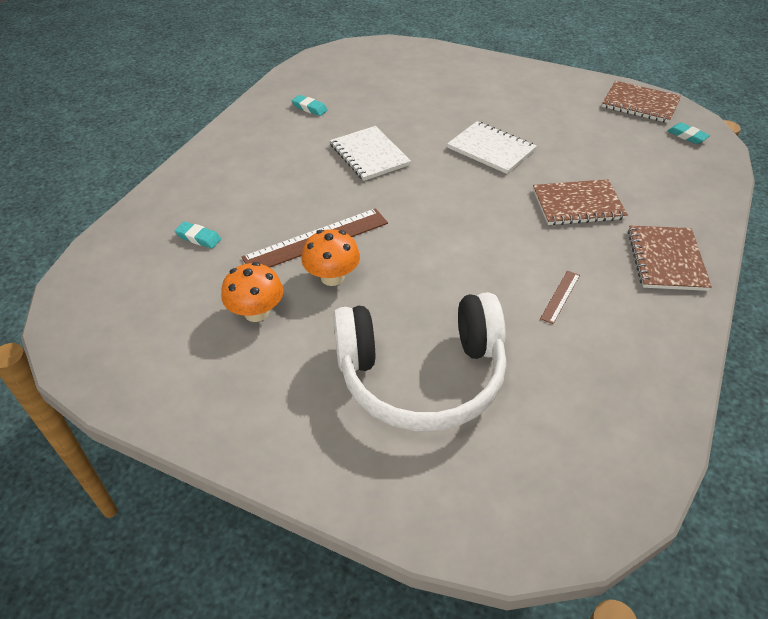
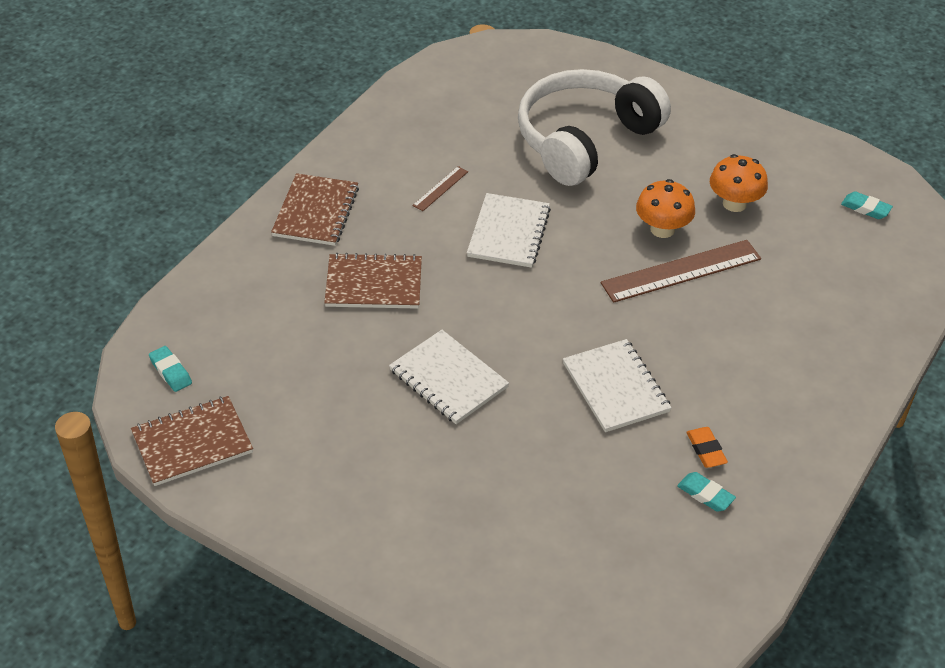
camera: 175 degrees left, 0 degrees up
(198, 238) = (815, 288): turquoise eraser -> turquoise eraser (865, 208)
(307, 128) = (706, 450): none -> orange eraser
(422, 376) = (584, 139): white headphones -> white headphones turned 45 degrees counterclockwise
(478, 259) = (509, 232): none -> white notebook
(640, 104) = (192, 443): brown notebook -> brown notebook turned 60 degrees counterclockwise

